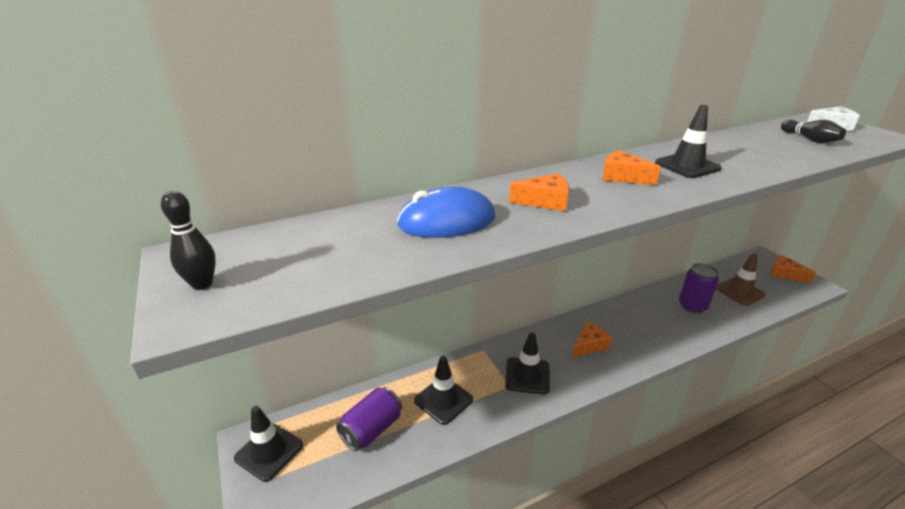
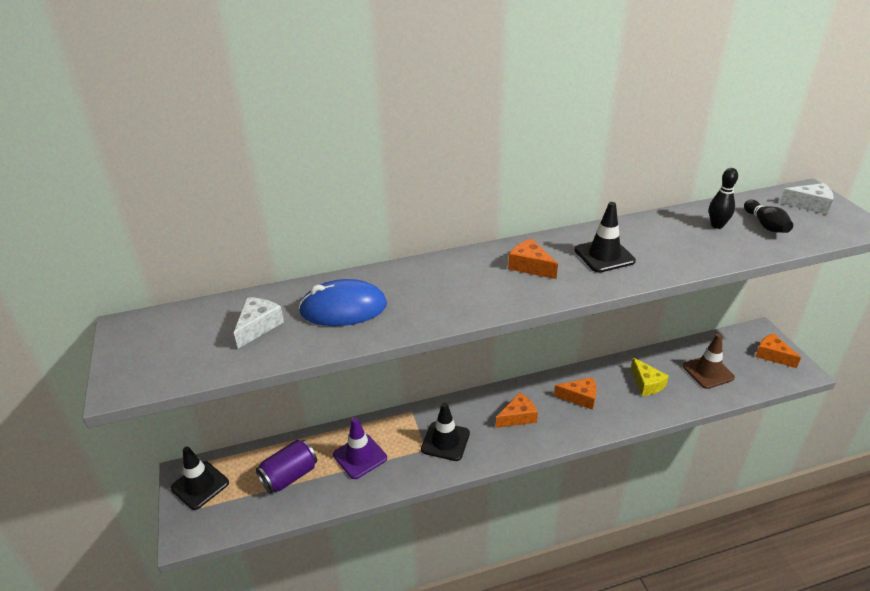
camera: 10 degrees right, 5 degrees up
(202, 284) = (137, 356): black bowling pin -> black bowling pin (717, 225)
(353, 243) = (258, 326): none -> white cheese
(443, 400) = (360, 456): black traffic cone -> purple traffic cone
(545, 201) = (440, 292): orange cheese -> orange cheese (580, 397)
(692, 306) = (646, 384): purple can -> yellow cheese

